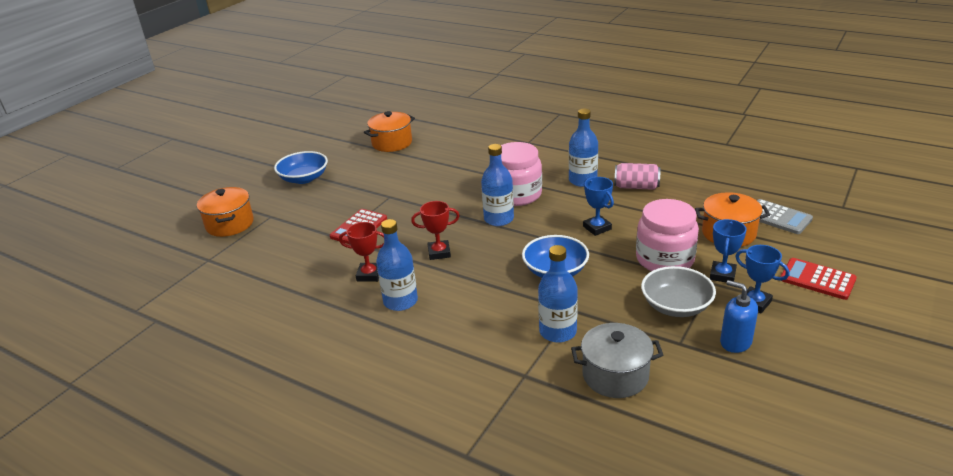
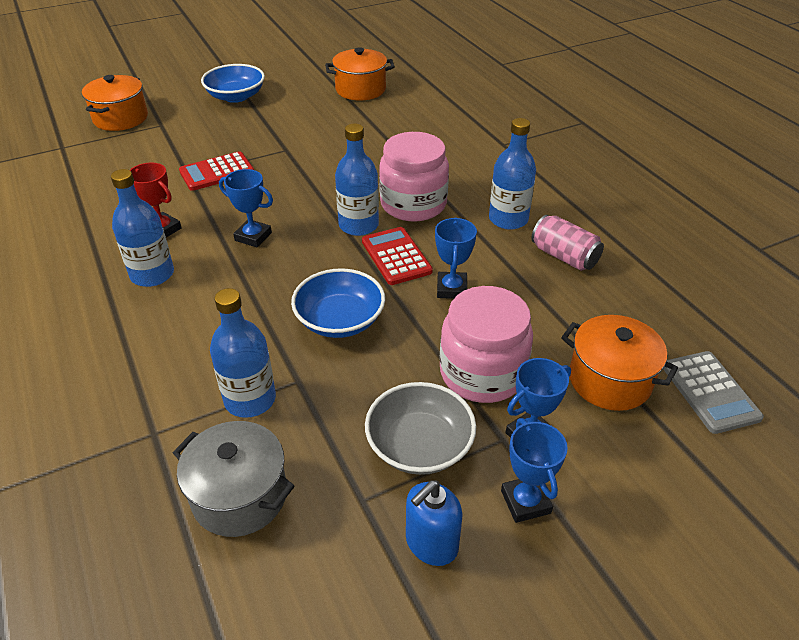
camera: 30 degrees right, 10 degrees up
(439, 252) = (253, 236): red trophy -> blue trophy
(735, 342) = (431, 544): blue soap dispenser -> blue soap dispenser turned 120 degrees counterclockwise
(817, 279) = (658, 519): red calculator -> red calculator (396, 256)

